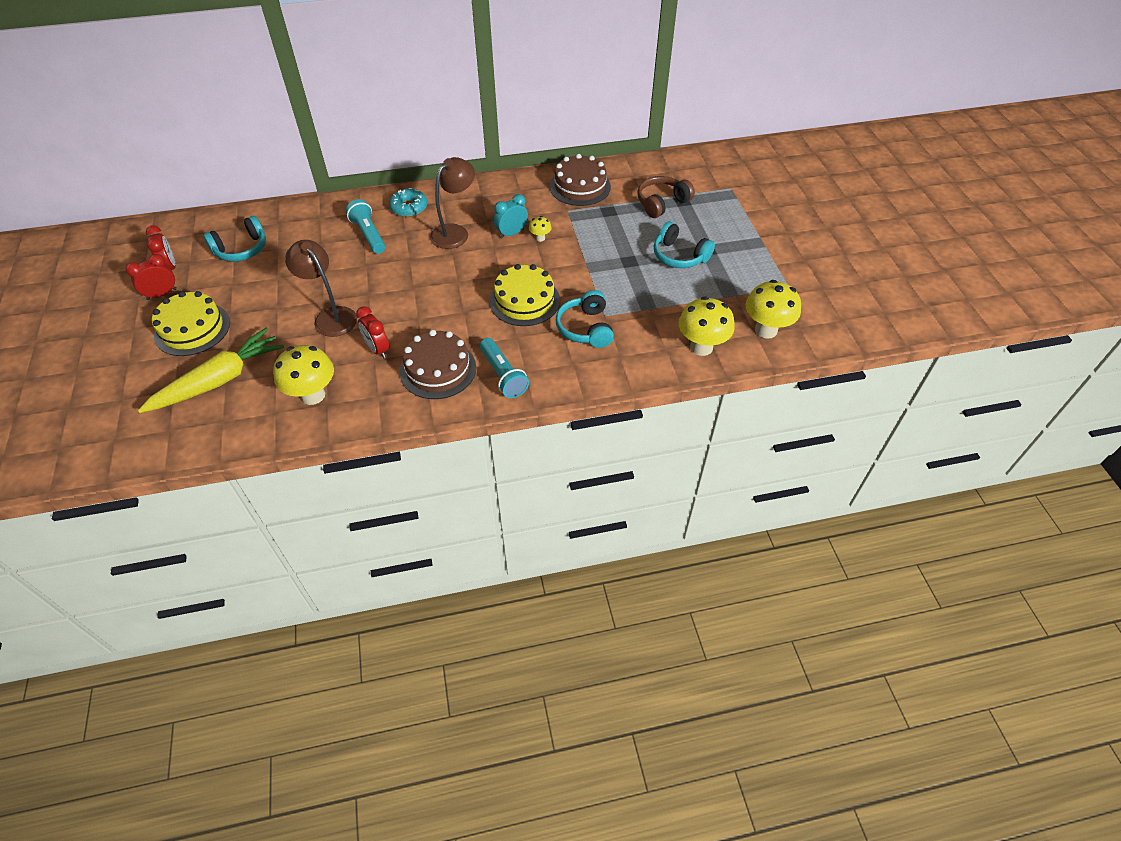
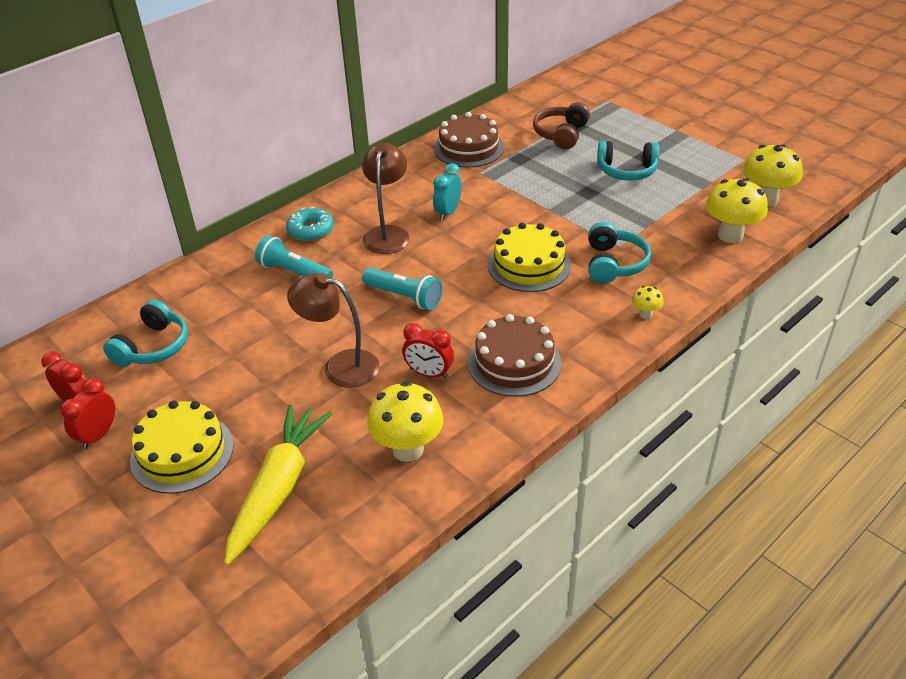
camera: 30 degrees left, 10 degrees down
(503, 375) = (584, 338): turquoise flashlight -> turquoise flashlight (404, 297)
(540, 238) = (481, 206): yellow mushroom -> yellow mushroom (645, 314)
(586, 328) = (614, 264): turquoise headphones -> turquoise headphones turned 135 degrees counterclockwise

